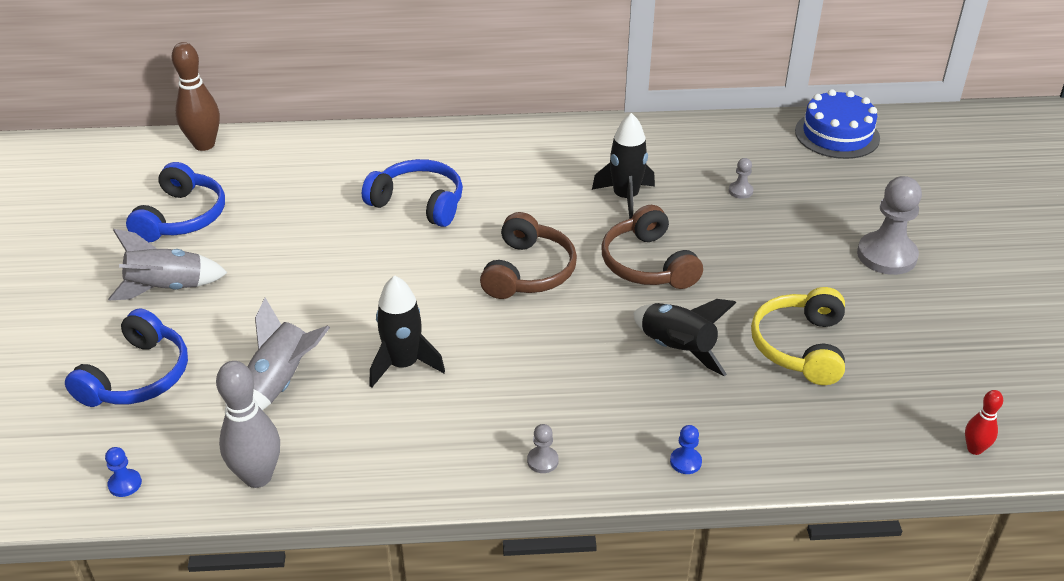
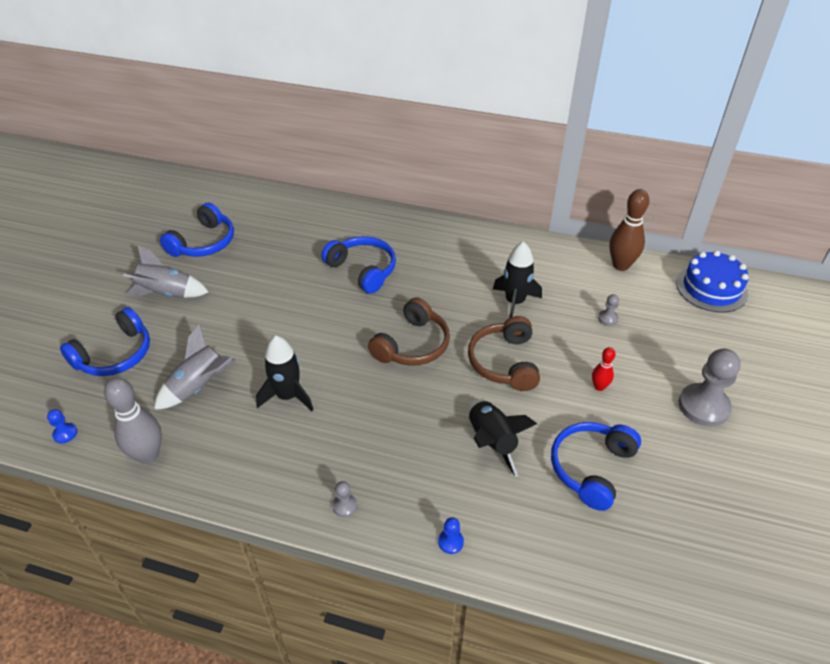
camera: 20 degrees right, 5 degrees up
(204, 145) = (245, 192): brown bowling pin -> brown bowling pin (621, 265)
(800, 347) = (591, 468): yellow headphones -> blue headphones
(974, 449) = (698, 610): red bowling pin -> red bowling pin (599, 387)

